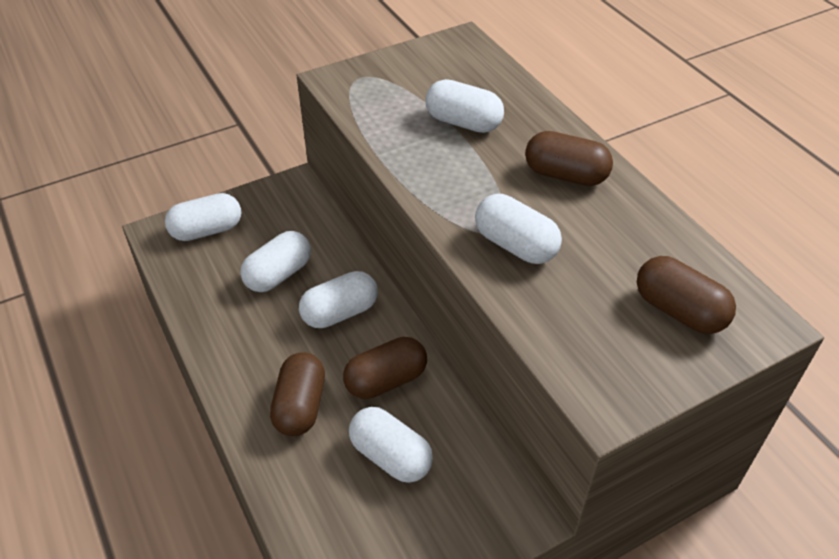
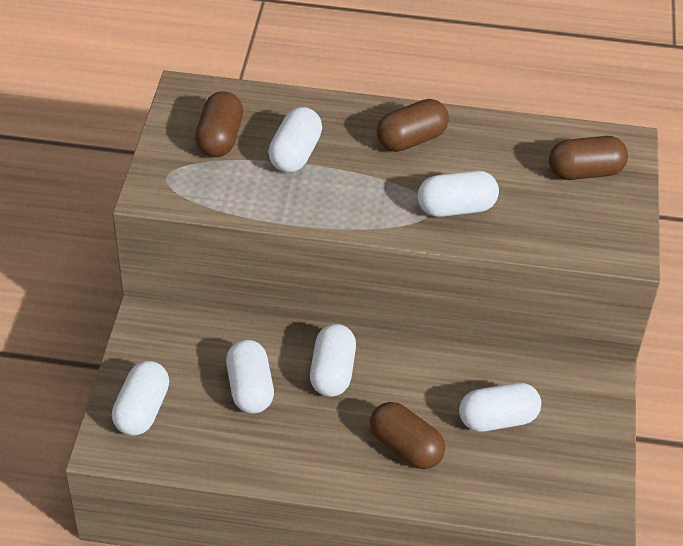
camera: 55 degrees left, 0 degrees up
(386, 380) = (427, 383): brown capsule -> brown capsule (220, 139)
(463, 122) = (295, 154): white capsule -> white capsule turned 45 degrees counterclockwise

